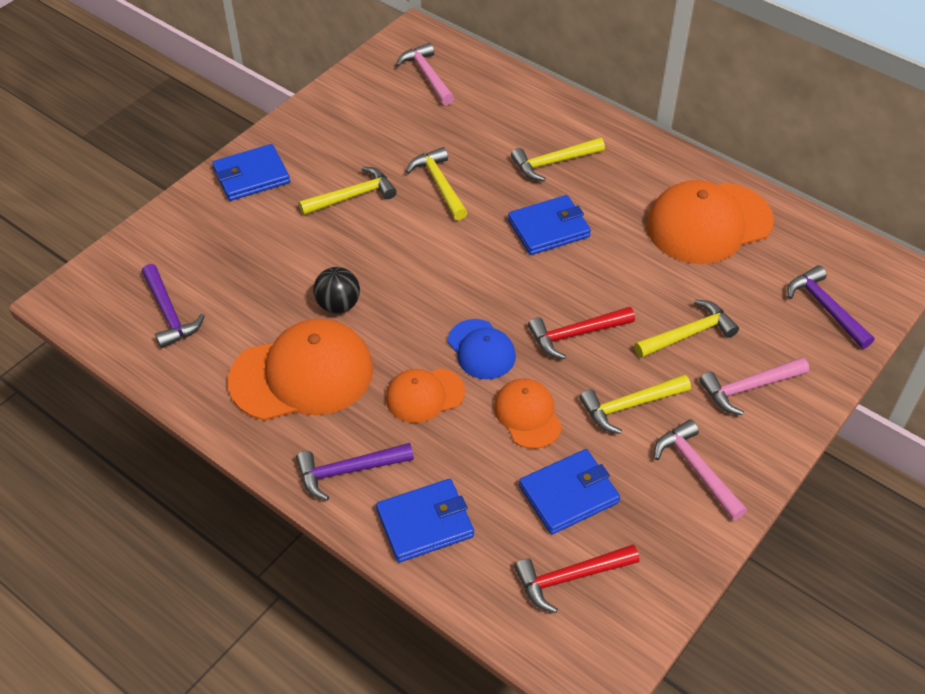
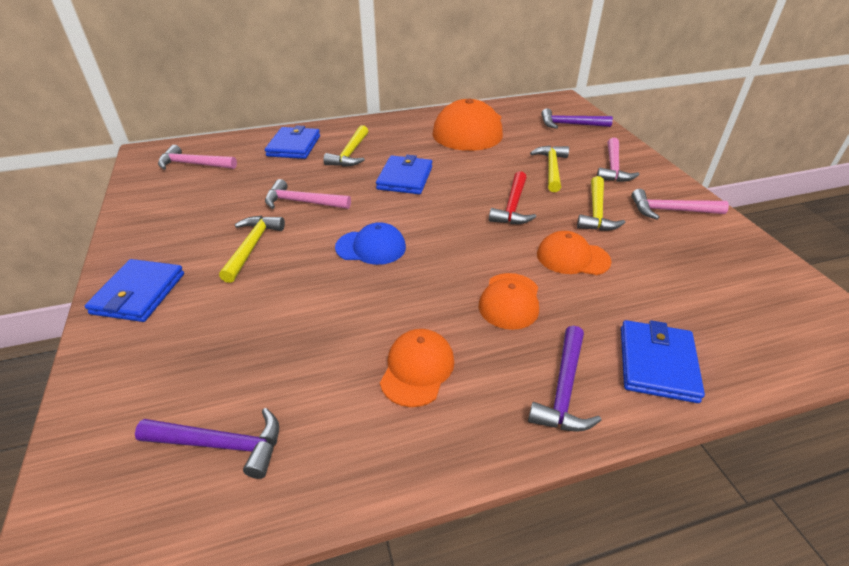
camera: 55 degrees left, 10 degrees down
(302, 375) = (417, 369): orange cap -> orange cap, size x0.55
(338, 305) = (359, 307): black ball -> none
(439, 184) = (302, 202): yellow hammer -> pink hammer
(481, 349) = (487, 252): blue cap -> blue cap (371, 247)
(568, 494) = (664, 271): blue wallet -> blue wallet (294, 146)
(569, 578) = (752, 305): red hammer -> none

